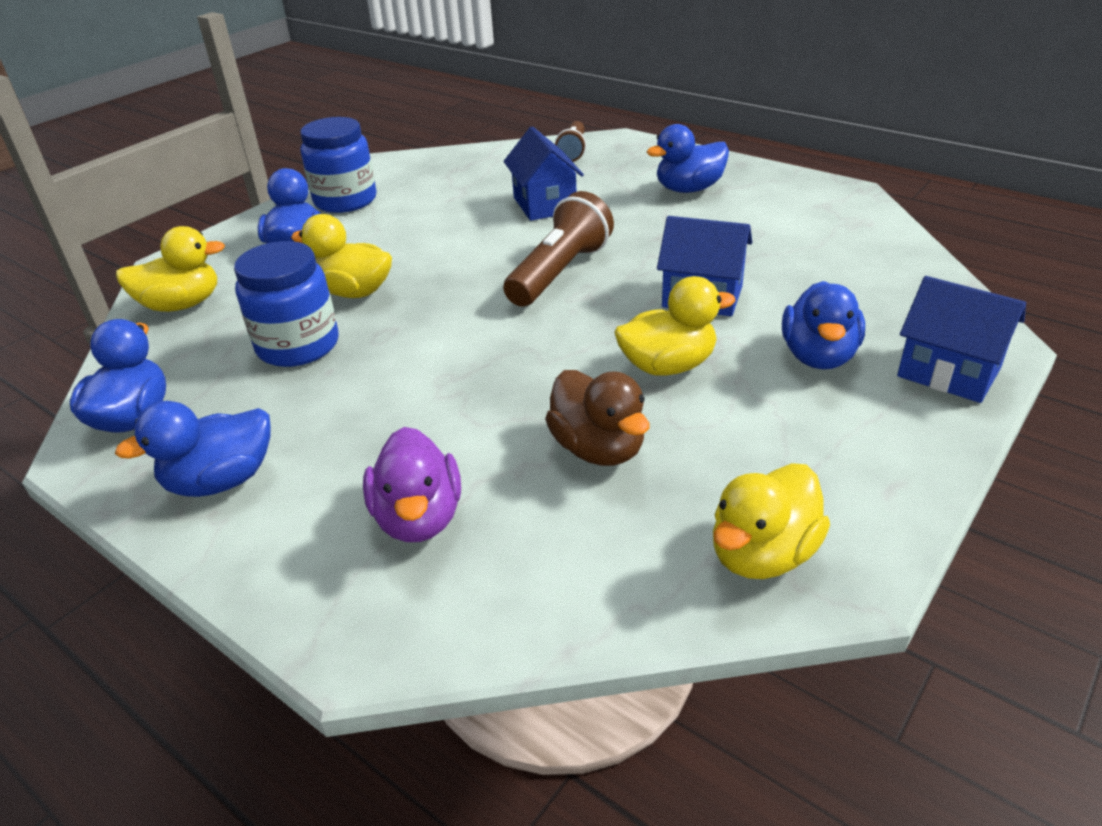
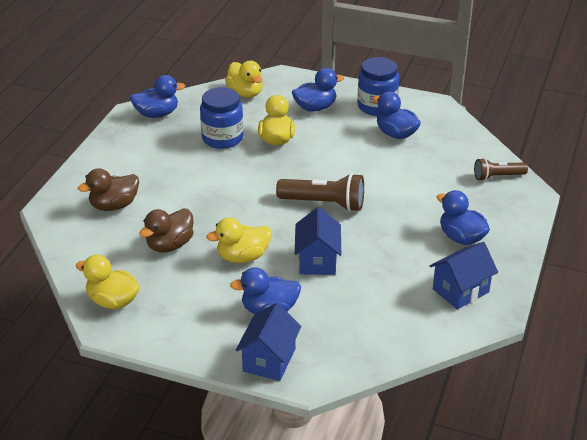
camera: 70 degrees right, 0 degrees up
(221, 481) = (124, 150): blue duck -> blue duck (396, 134)
(419, 518) = (114, 205): purple duck -> brown duck
(545, 204) = (407, 181): blue house -> blue house (460, 291)
(668, 366) = (242, 257): yellow duck -> yellow duck turned 105 degrees clockwise

